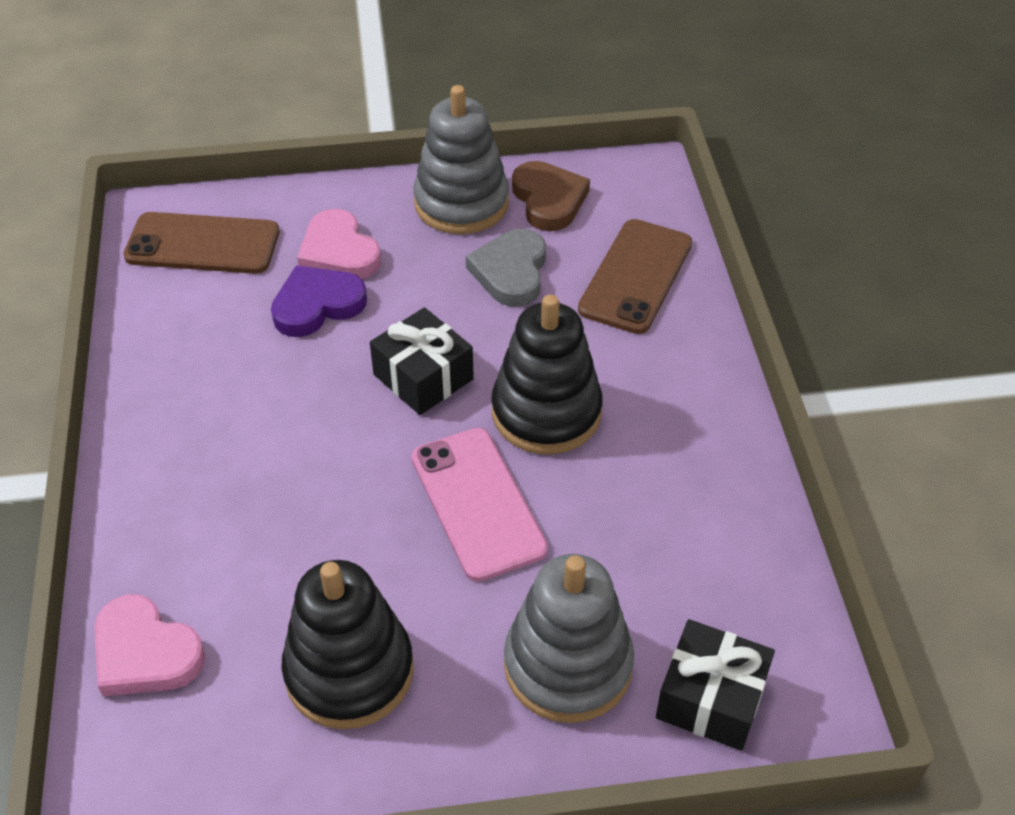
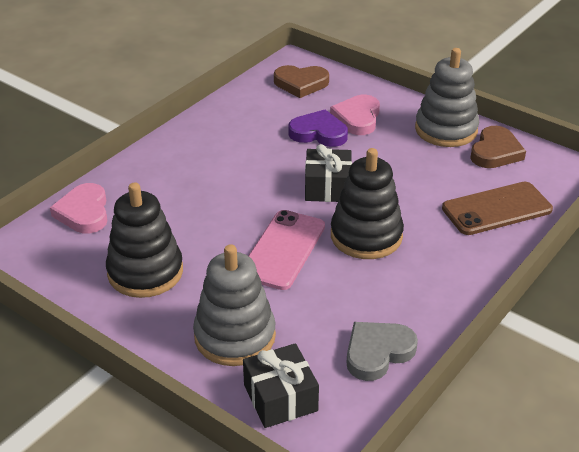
camera: 45 degrees right, 10 degrees down
(202, 244) = (301, 84): brown phone -> brown heart
(511, 272) = (431, 170): grey heart -> grey heart (377, 352)

